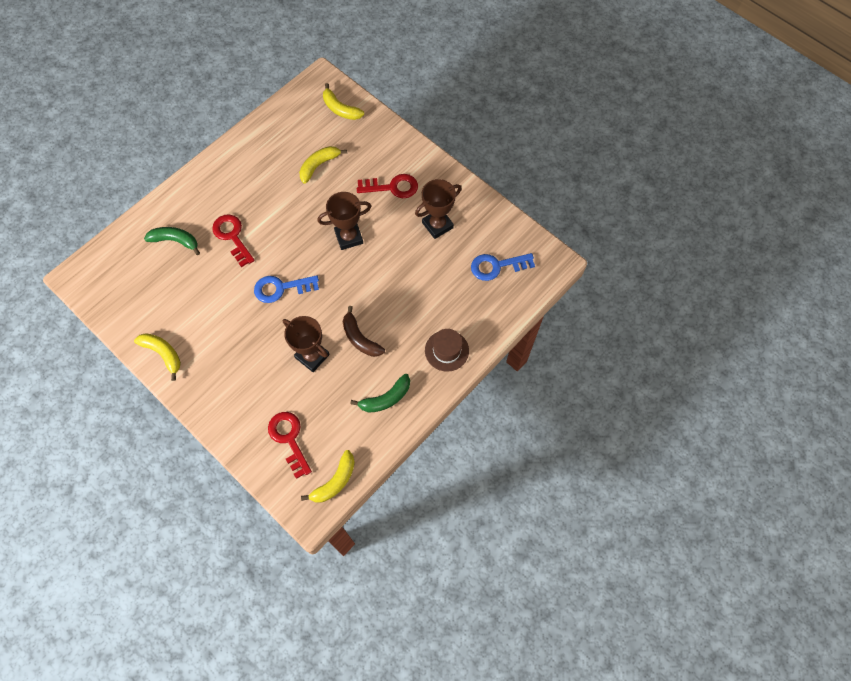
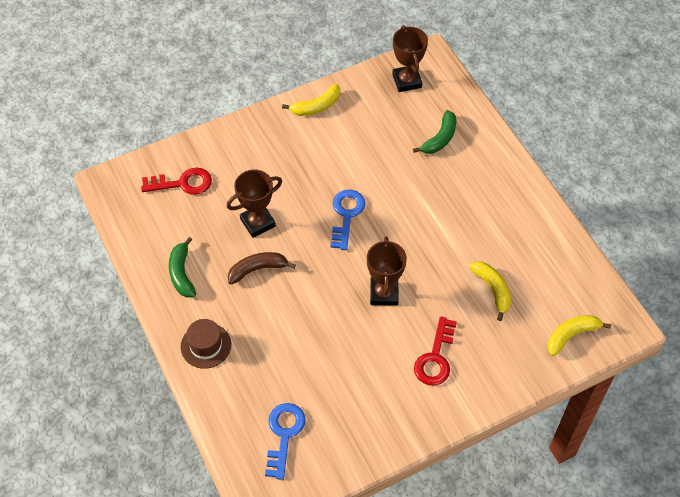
camera: 110 degrees right, 10 degrees down
(232, 236) = (426, 187): red key -> none
(335, 481) = (123, 208): yellow banana -> none
(437, 225) = (364, 389): brown trophy -> brown trophy (407, 81)

